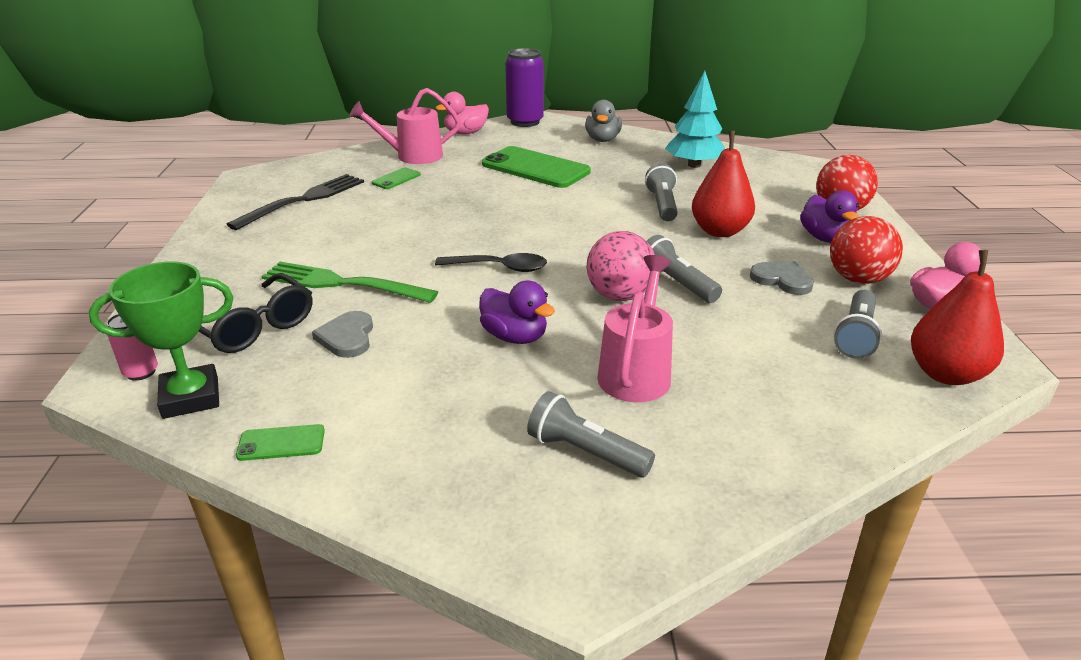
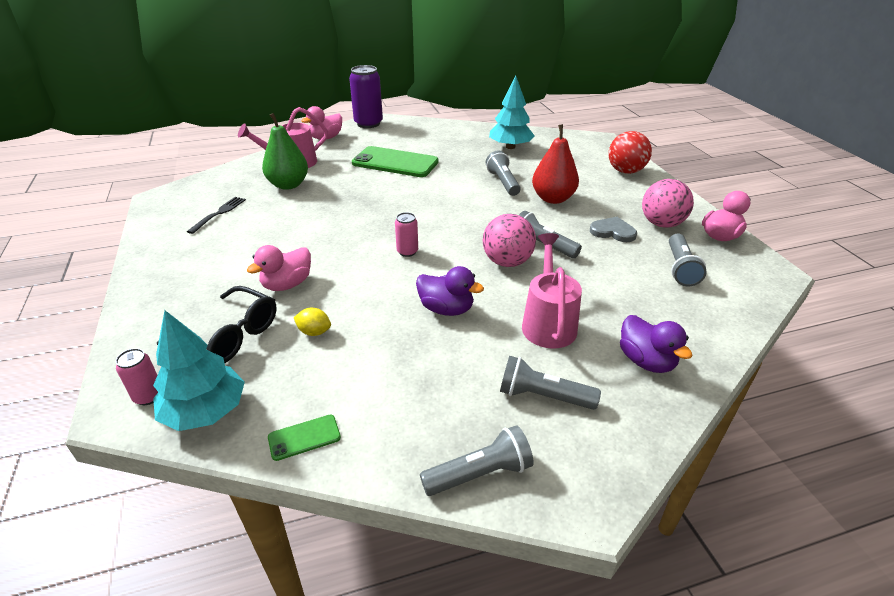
camera: 15 degrees left, 5 degrees up
(191, 397) = (205, 411): green trophy -> turquoise tree
(304, 200) = (219, 213): black fork -> black fork, size x0.59
(342, 283) = (287, 284): green fork -> pink duck
(347, 337) = (314, 332): grey heart -> yellow lemon
(396, 179) = (288, 185): green phone -> green pear
(462, 520) = (479, 473): none -> grey flashlight
(499, 268) = (407, 252): black spoon -> pink can
(602, 139) = (434, 133): grey duck -> none
(825, 238) = (625, 195): purple duck -> purple duck (646, 361)
(858, 279) = (661, 224): red ball -> pink ball
(946, 374) = (748, 288): red pear -> none

